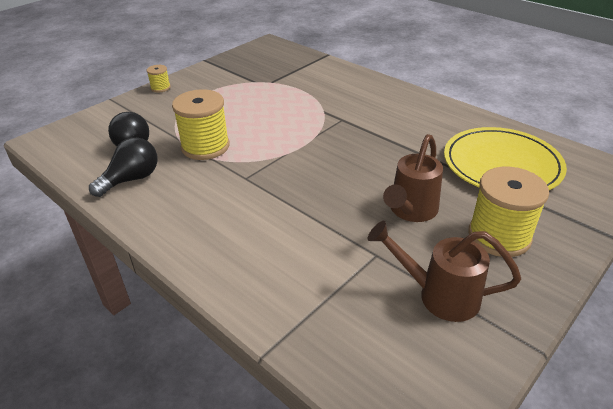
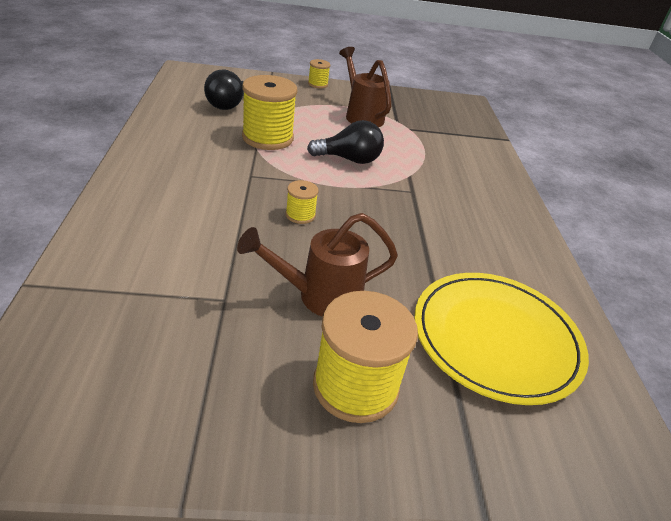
camera: 40 degrees right, 0 degrees up
(131, 179) = (183, 125): black light bulb -> black light bulb (349, 159)
(318, 178) = (300, 215): none -> yellow spool
(438, 295) = (203, 371): brown watering can -> brown watering can (361, 115)

